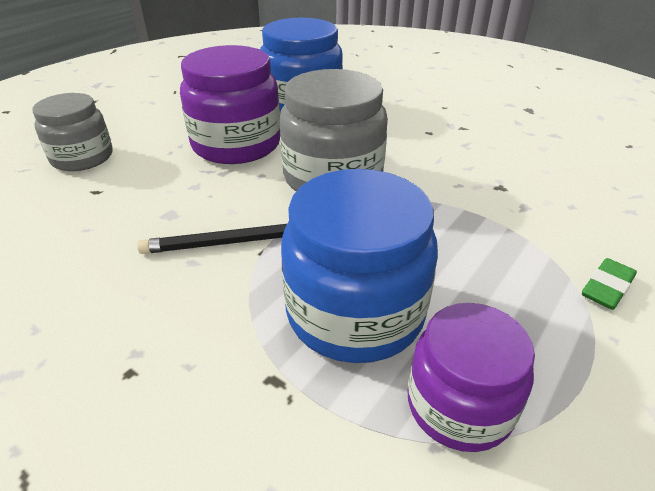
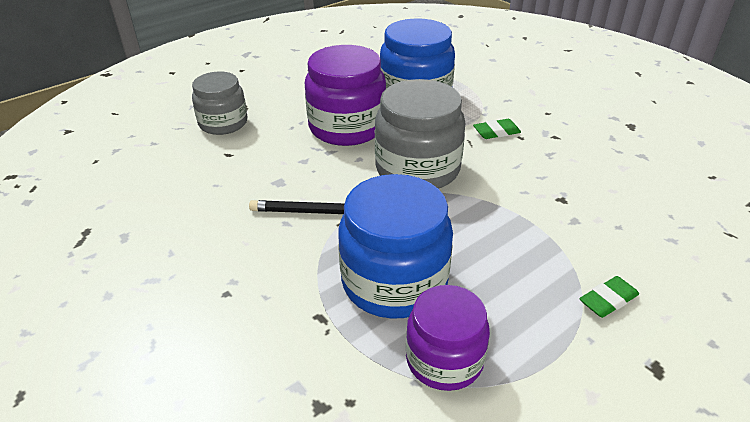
camera: 15 degrees right, 0 degrees up
(402, 130) = (496, 132): none -> green eraser

